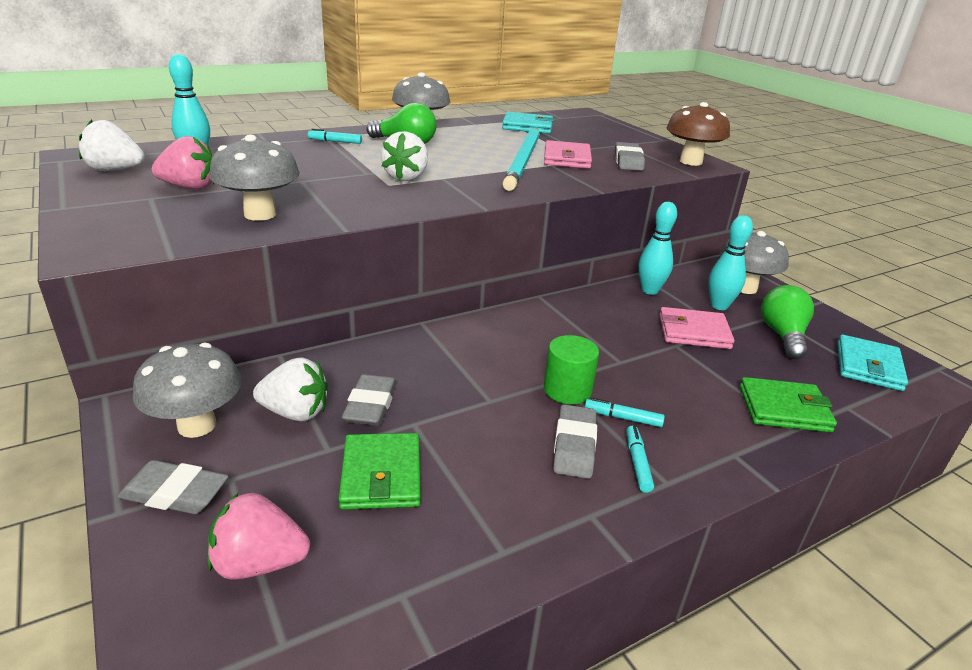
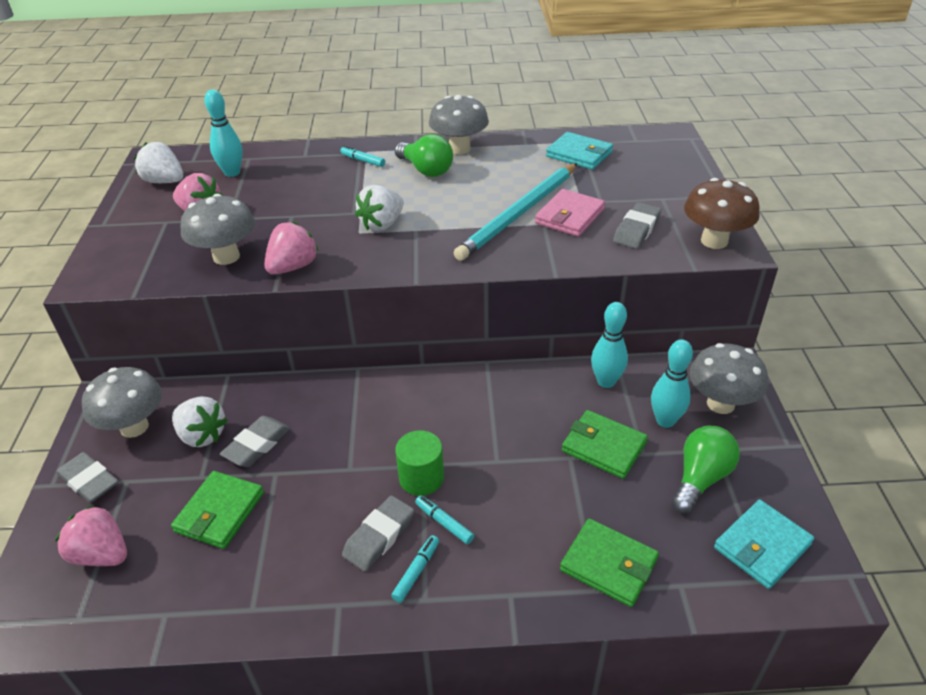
camera: 30 degrees right, 10 degrees up
(347, 213) = (293, 267): none -> pink strawberry
(693, 332) = (604, 447): pink wallet -> green wallet

